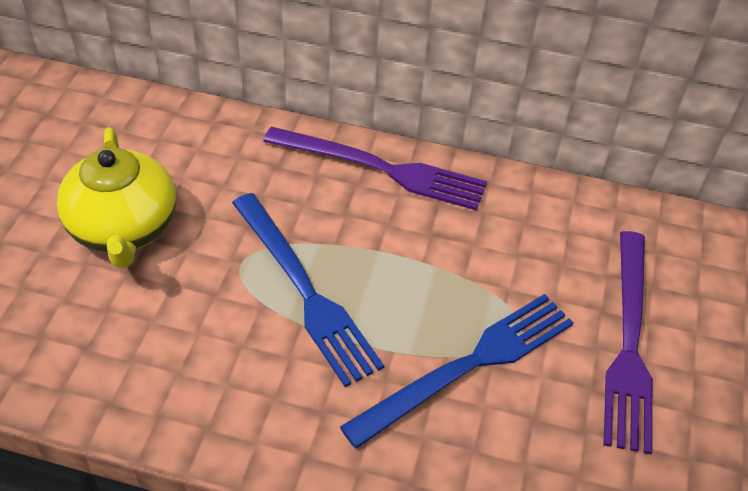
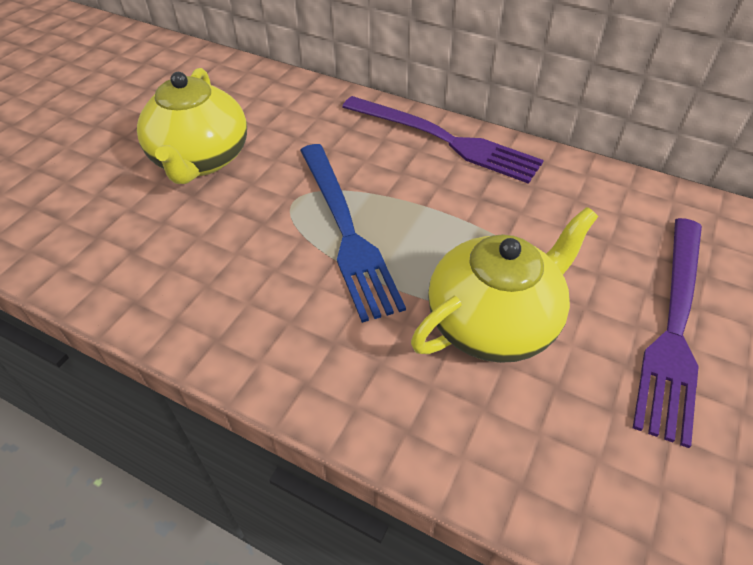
camera: 15 degrees right, 0 degrees up
(468, 366) = (493, 322): blue fork -> yellow teapot

